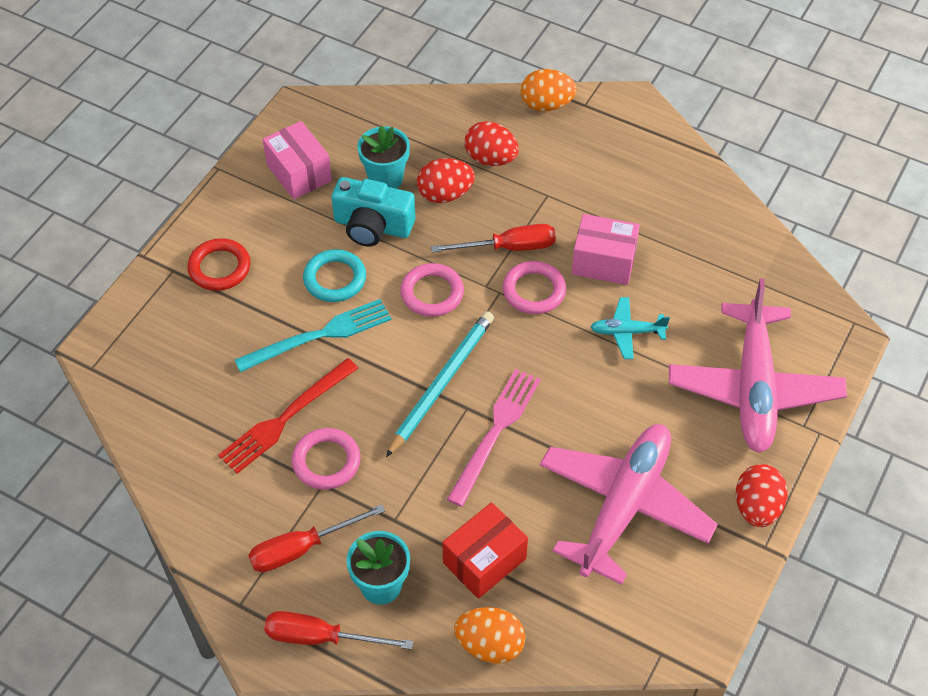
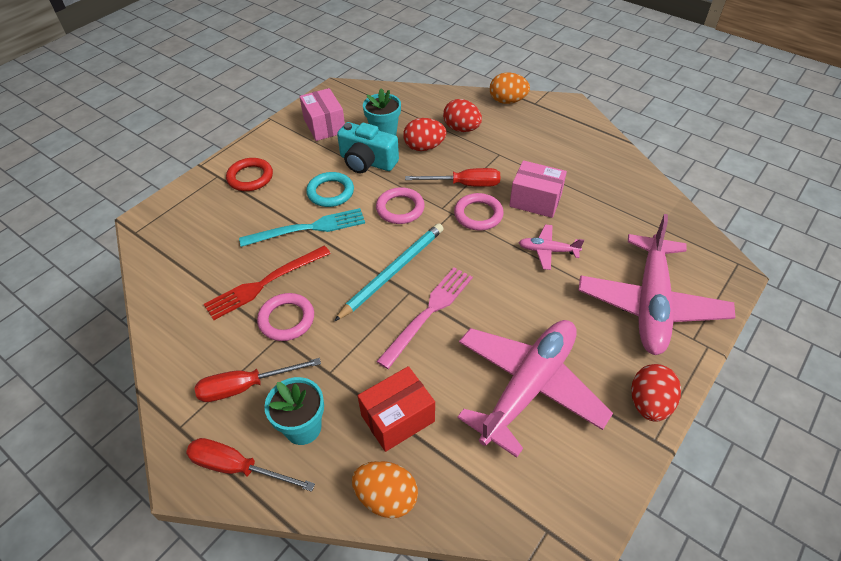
camera: 10 degrees right, 5 degrees down
(627, 332) = (547, 251): turquoise plane -> pink plane

